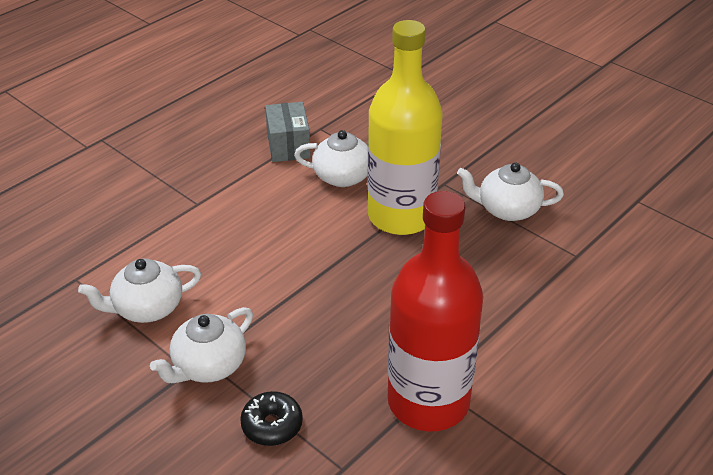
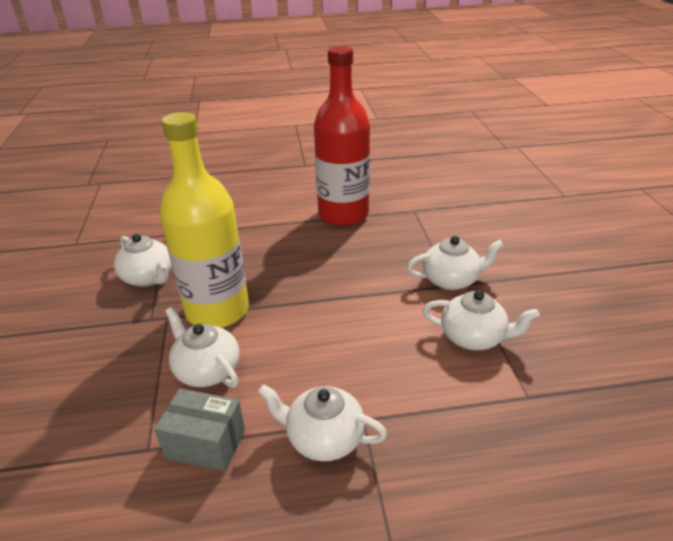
camera: 140 degrees left, 5 degrees down
(215, 182) = (323, 438): none -> white teapot
(272, 425) = (435, 238): black donut -> none
(288, 146) = (205, 443): grey box -> grey box turned 75 degrees clockwise

